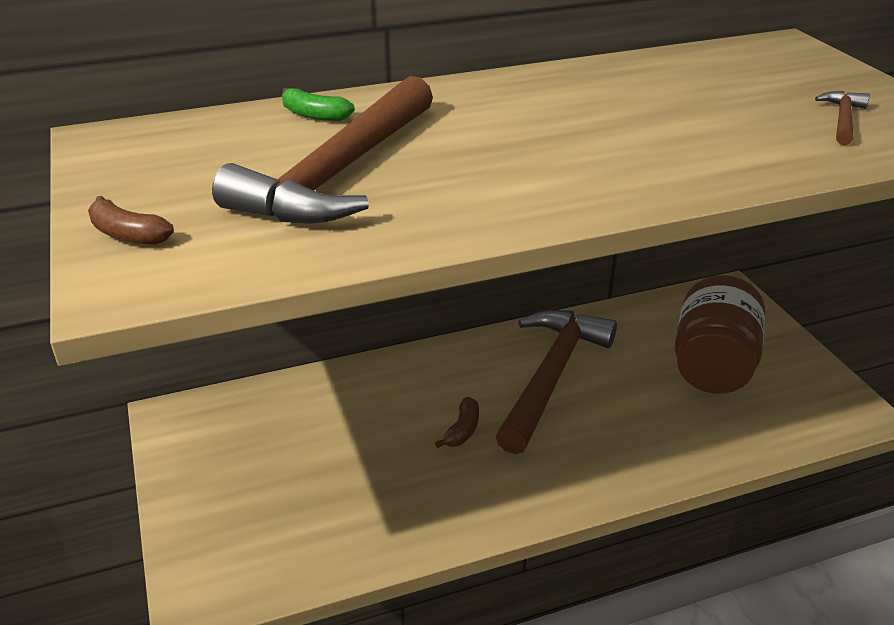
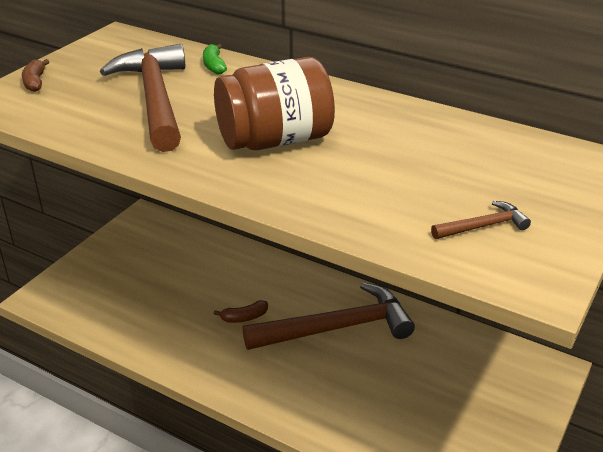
camera: 50 degrees right, 0 degrees up
(338, 173) = (155, 99): brown hammer -> brown hammer turned 90 degrees clockwise
(712, 365) = (445, 398): brown jar -> brown jar (275, 140)

